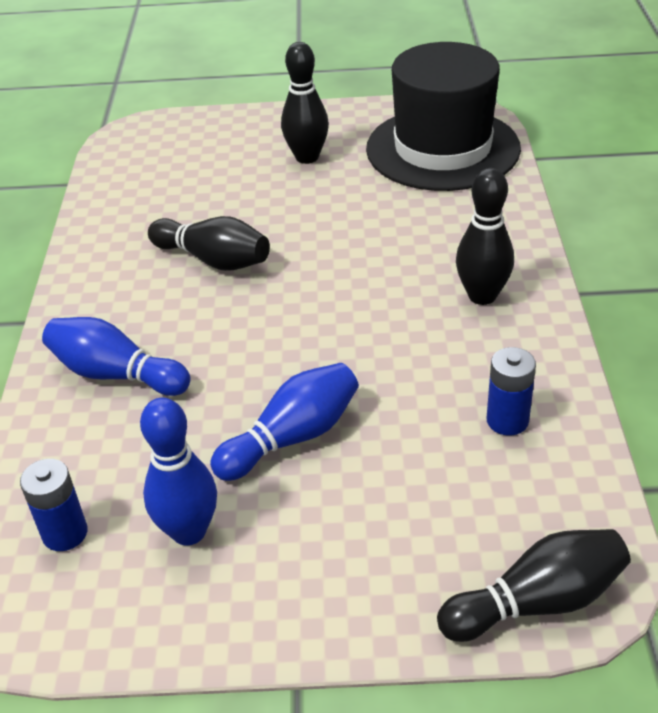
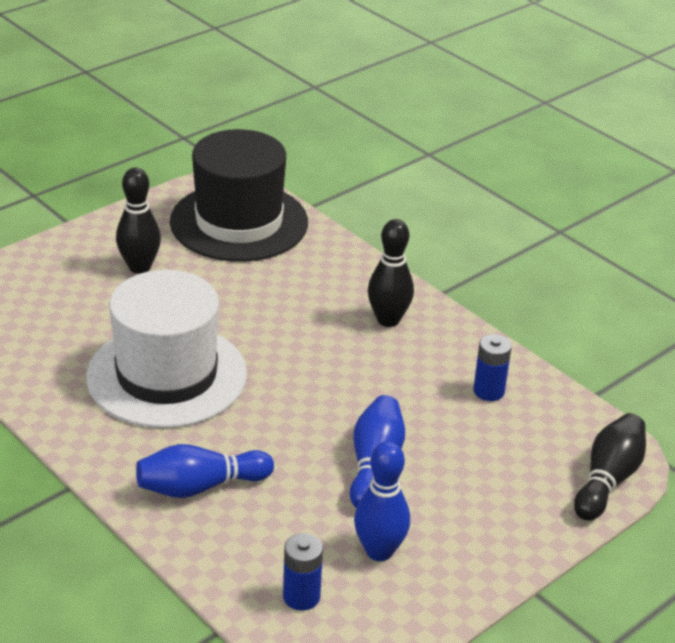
camera: 45 degrees left, 5 degrees down
(213, 260) = (167, 375): black bowling pin -> white hat

